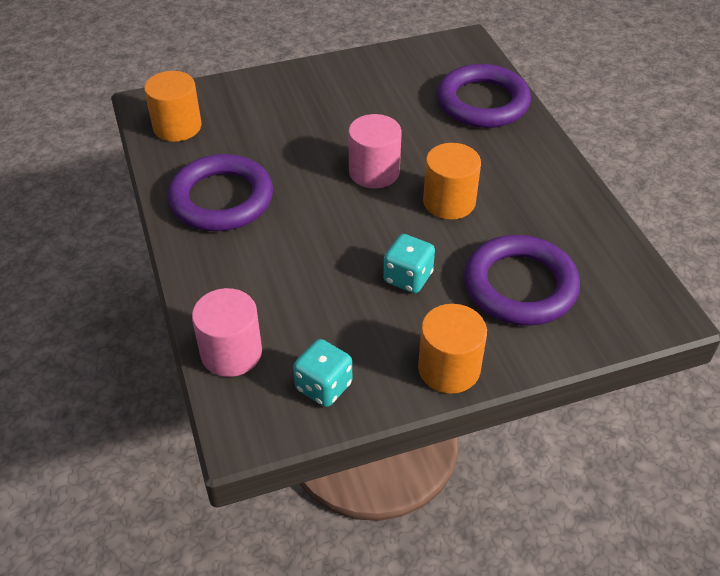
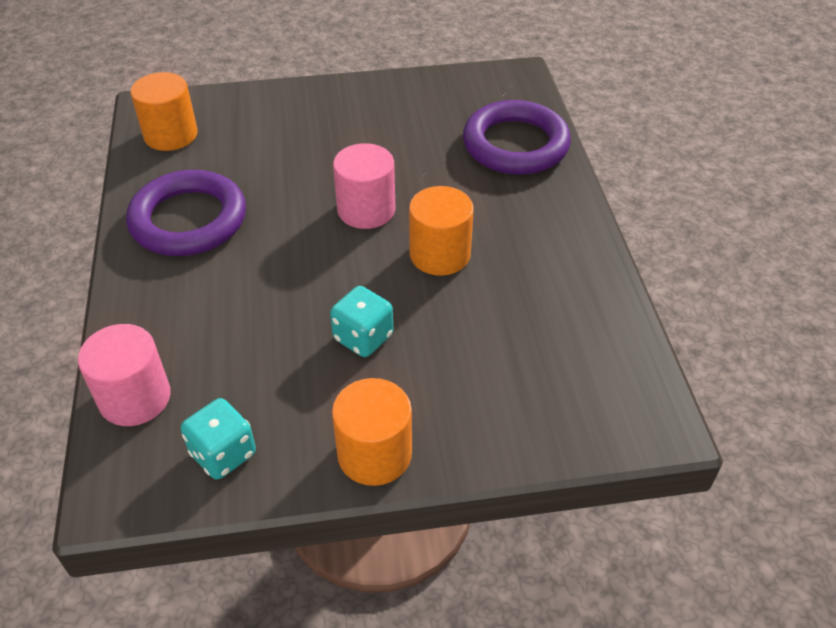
camera: 10 degrees right, 0 degrees up
(520, 286) = (491, 365): purple ring -> none

